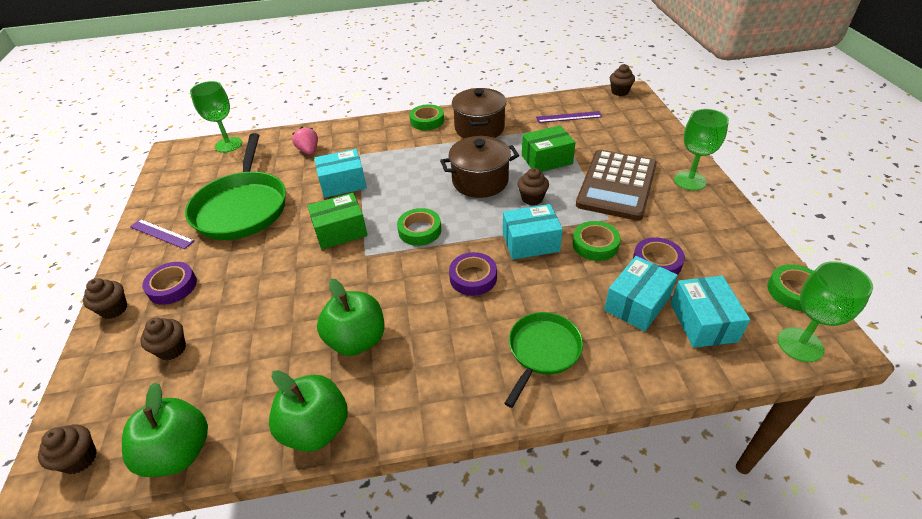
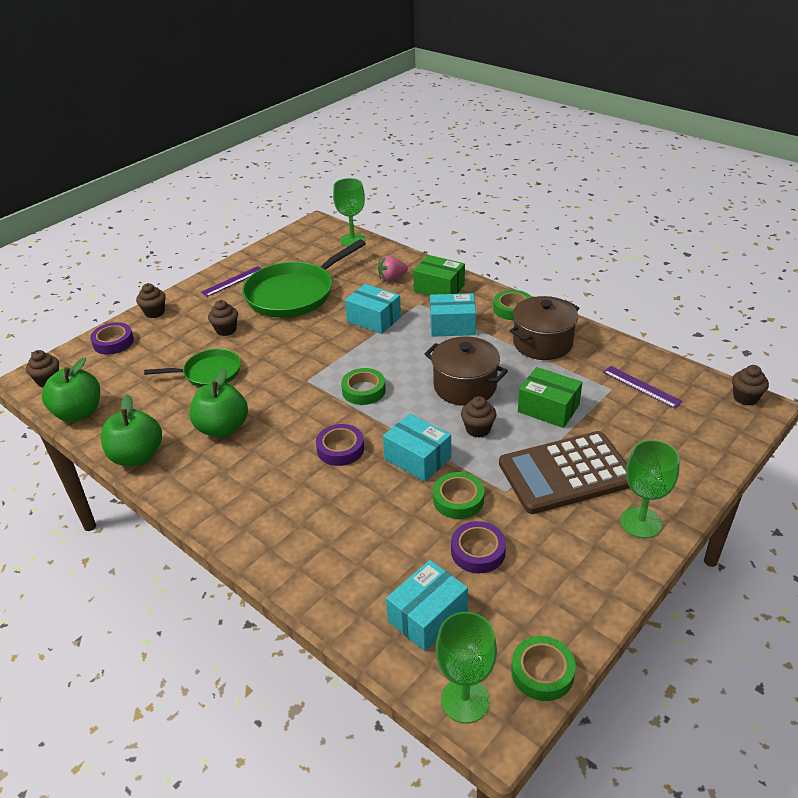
camera: 50 degrees right, 5 degrees down
(161, 234) = (233, 281): purple ruler -> purple ruler turned 60 degrees clockwise
(172, 286) = (193, 320): purple tape -> purple tape (113, 342)
(172, 349) = (145, 357): brown cupcake -> brown cupcake (226, 330)
(309, 151) = (392, 278): pink strawberry -> pink strawberry turned 135 degrees counterclockwise
(340, 231) = (319, 353): green box -> green box (439, 288)
(542, 351) = (298, 529): green pan -> green pan (209, 373)
(637, 303) = (407, 561): turquoise box -> turquoise box (452, 325)

